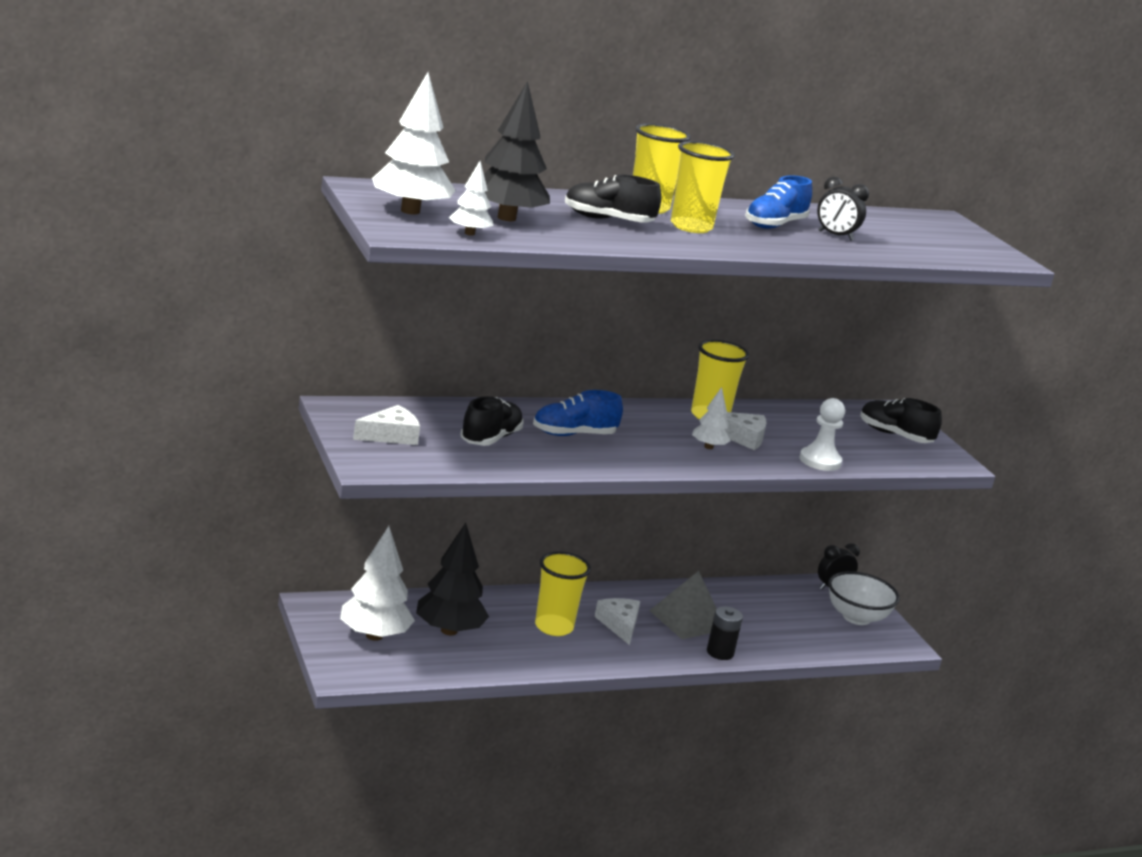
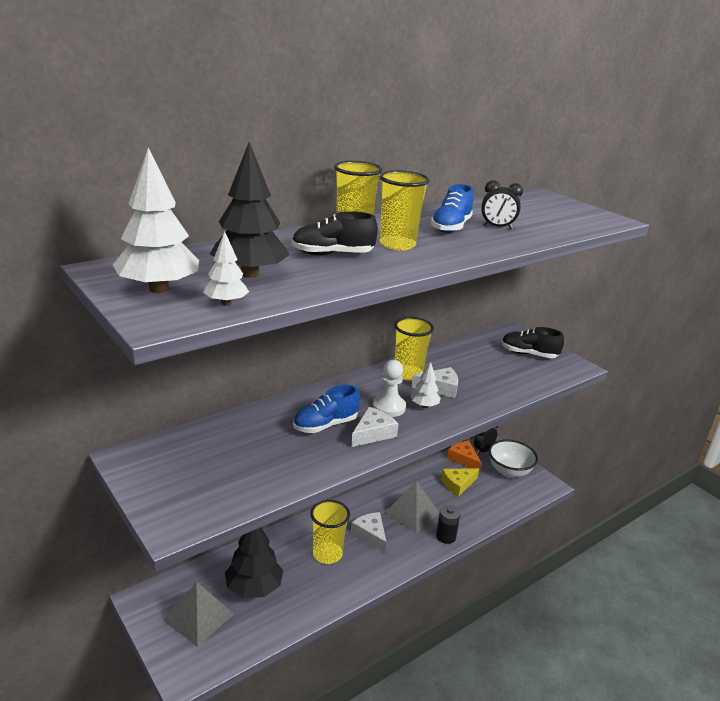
camera: 15 degrees left, 5 degrees up
(374, 636) = (198, 617): white tree -> grey pyramid
(390, 435) = (181, 478): white cheese -> white cheese (373, 433)
(490, 439) = (264, 452): black shoe -> none
(770, 611) = (458, 484): none -> yellow cheese
(796, 589) = (463, 459): none -> orange cheese
(820, 461) = (501, 394): white pawn -> white pawn (389, 407)

